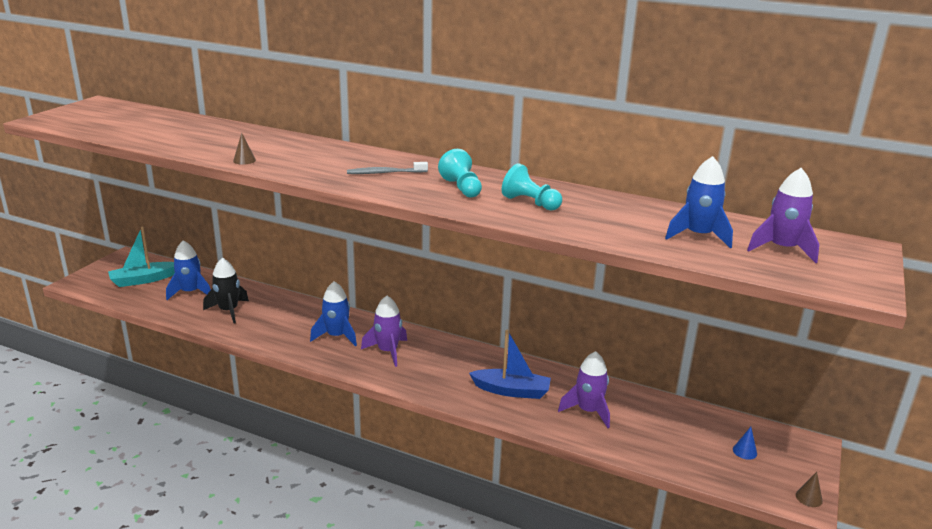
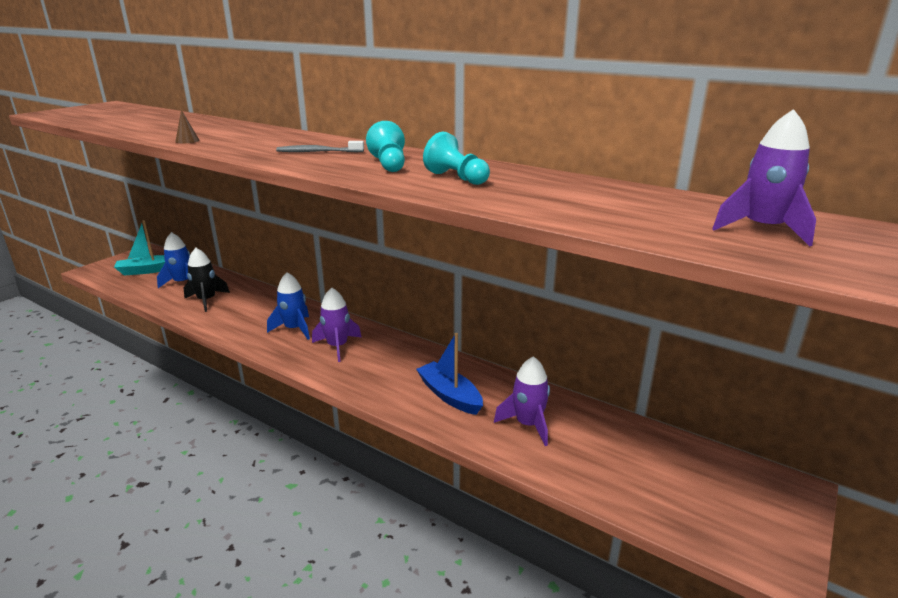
camera: 10 degrees right, 0 degrees up
(511, 391) = (449, 395): blue boat -> blue boat turned 150 degrees counterclockwise
(698, 236) = (650, 213): blue rocket -> none
(745, 451) = (708, 489): blue cone -> none
(809, 498) = (787, 561): brown cone -> none

